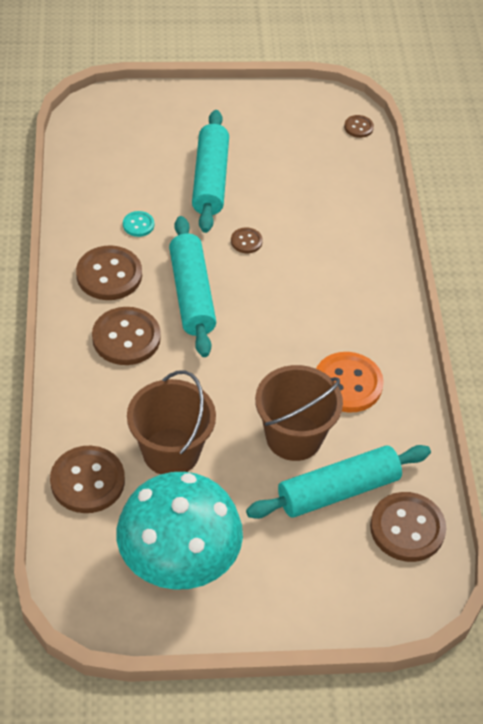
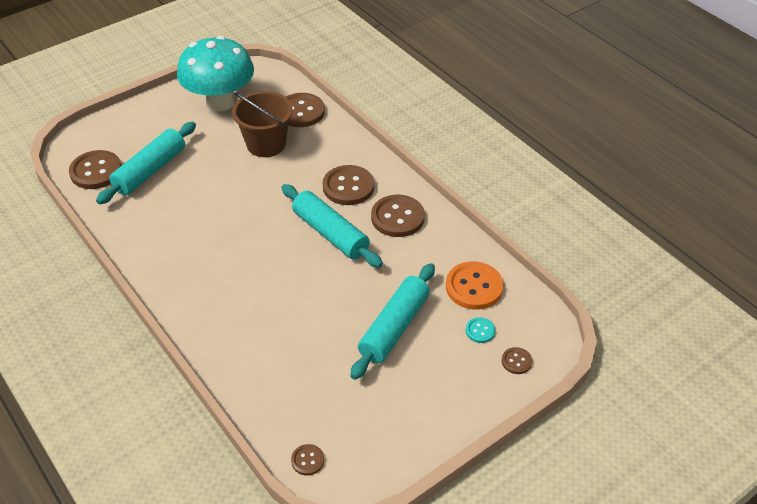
camera: 150 degrees right, 5 degrees down
(138, 225) = (413, 261): turquoise button -> turquoise button (480, 331)
(210, 180) = (394, 327): turquoise rolling pin -> turquoise rolling pin turned 60 degrees clockwise
(246, 241) = (323, 291): brown button -> brown button (516, 361)
(294, 437) = (196, 184): brown bucket -> none
(347, 384) = (179, 230): orange button -> orange button (474, 287)

